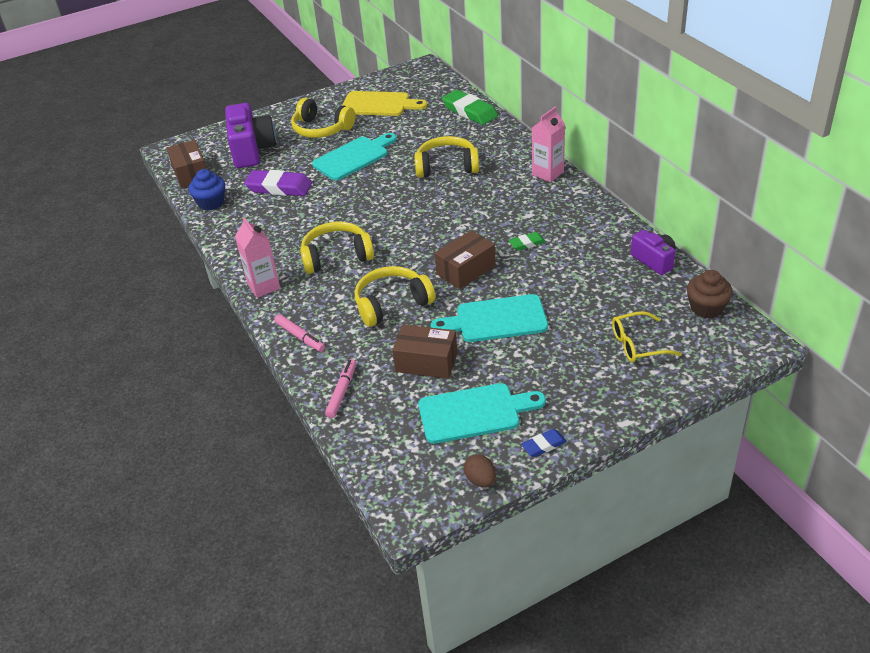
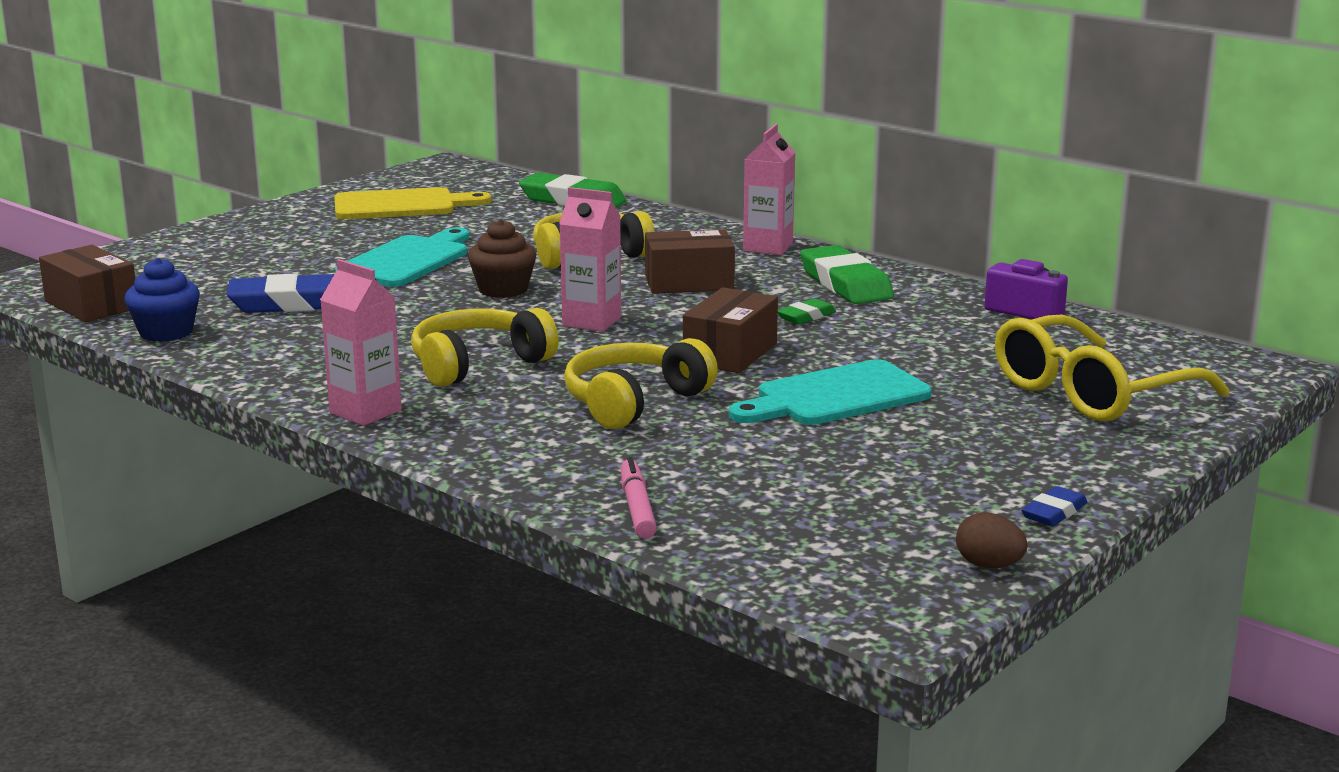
camera: 25 degrees left, 20 degrees down
(252, 150) = (198, 269): purple camera -> none
(279, 187) = (292, 303): purple eraser -> blue eraser
(300, 337) = (494, 458): pink marker -> none
(321, 129) = (316, 237): yellow headphones -> none
(413, 228) = (591, 321): none -> pink carton
(426, 362) = (760, 455): brown box -> brown box (689, 283)
(474, 413) = (901, 496): turquoise cutting board -> none
(568, 216) = (845, 284): none -> green eraser
(637, 344) = (1091, 392): yellow glasses -> yellow glasses, size x1.75
(706, 308) = (1154, 346): brown cupcake -> brown cupcake (503, 290)

